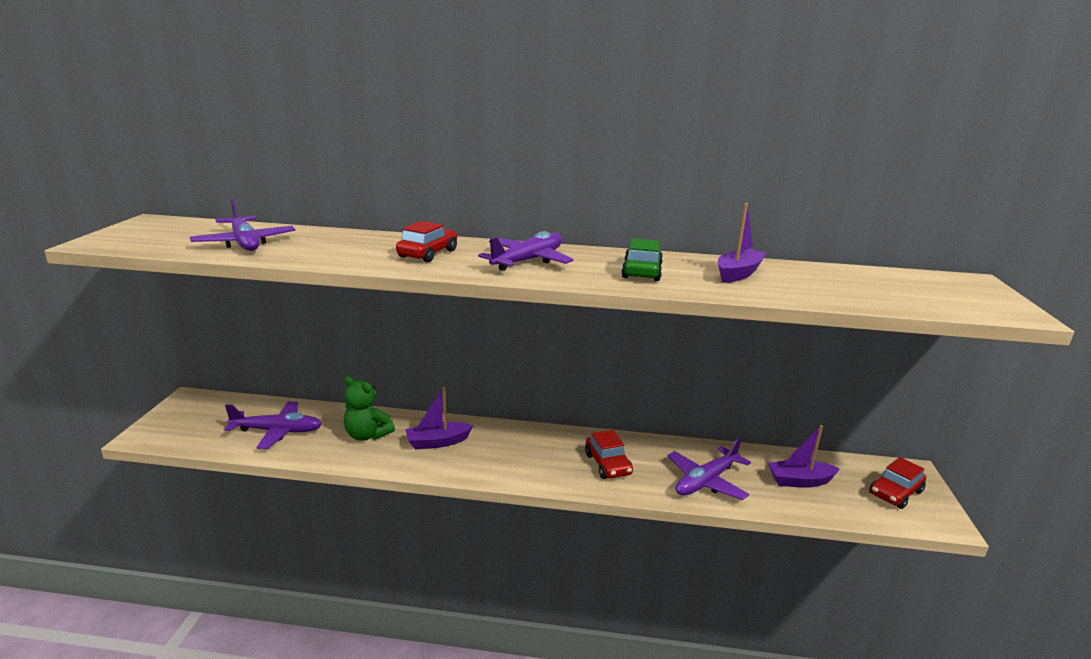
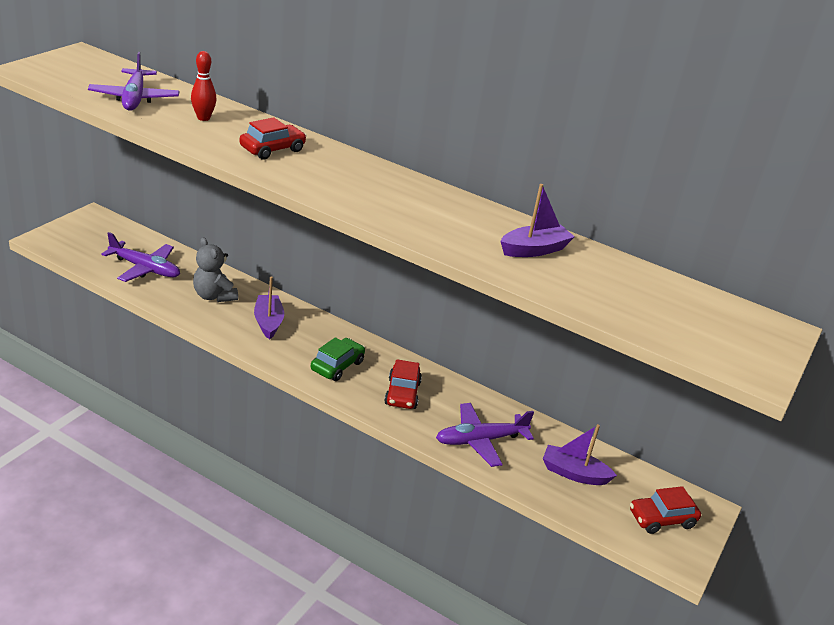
camera: 20 degrees right, 10 degrees up
(333, 244) = (203, 118): none -> red bowling pin
(367, 435) = (214, 296): green teddy bear -> grey teddy bear
(437, 442) = (268, 322): purple boat -> purple boat turned 75 degrees clockwise
(528, 261) = (351, 181): purple plane -> none
(641, 272) = (442, 221): green car -> green car (337, 366)

